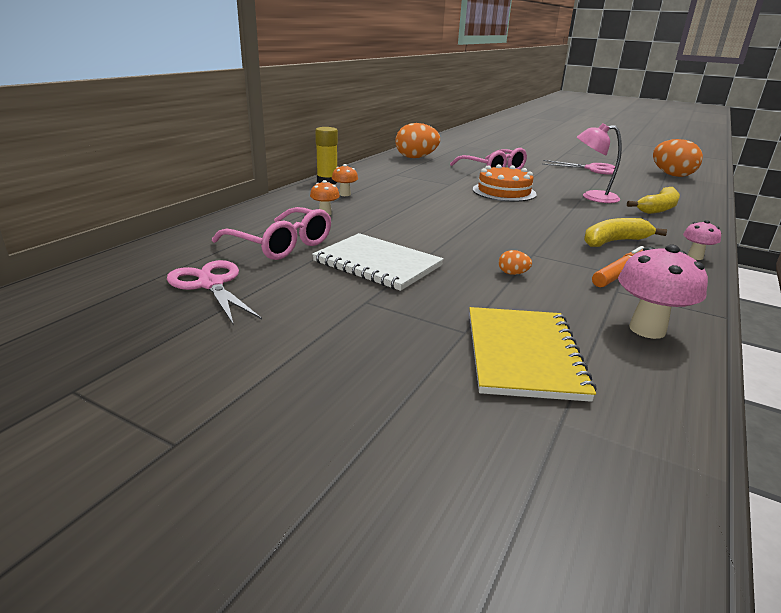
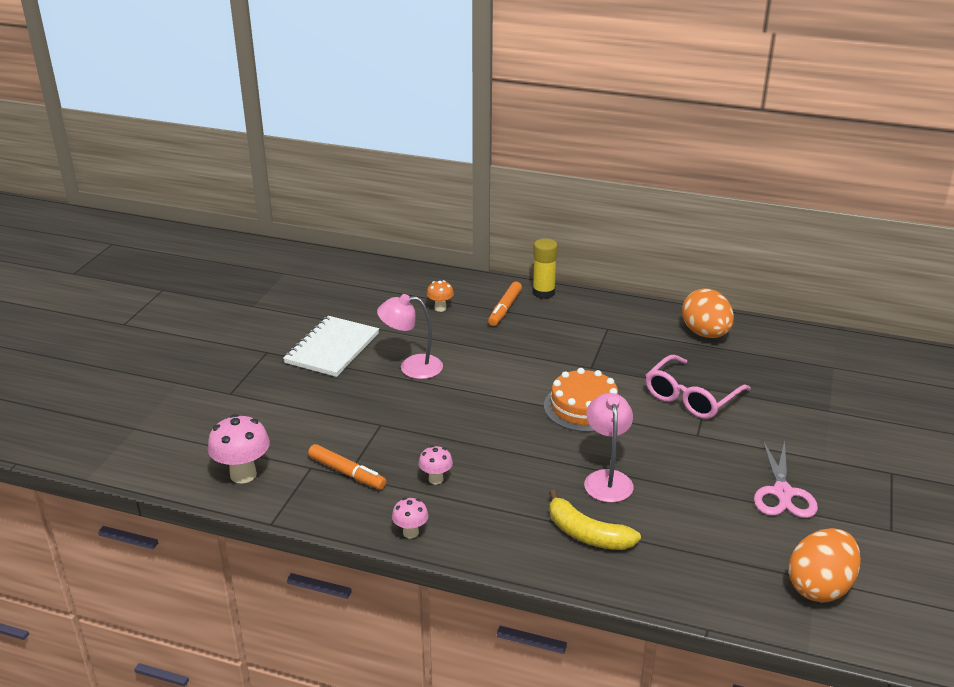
camera: 80 degrees right, 5 degrees up
(210, 284) = (280, 293): pink scissors -> none
(281, 245) = (357, 303): pink glasses -> none
(345, 194) = (505, 309): orange mushroom -> orange marker
(431, 233) = (412, 367): none -> pink lamp
(512, 273) = (331, 413): orange egg -> none
(523, 354) = (203, 416): yellow notebook -> none
(614, 241) = (436, 479): yellow banana -> pink mushroom

